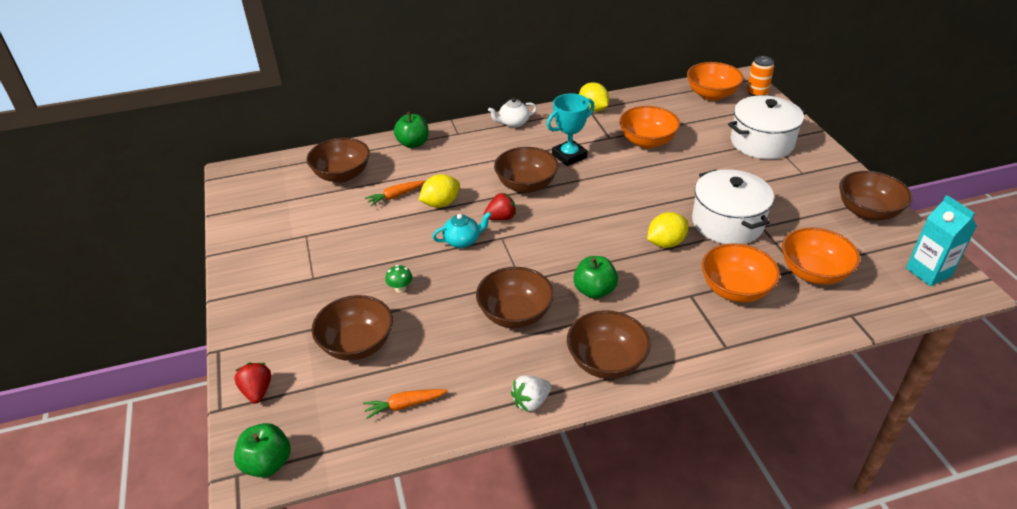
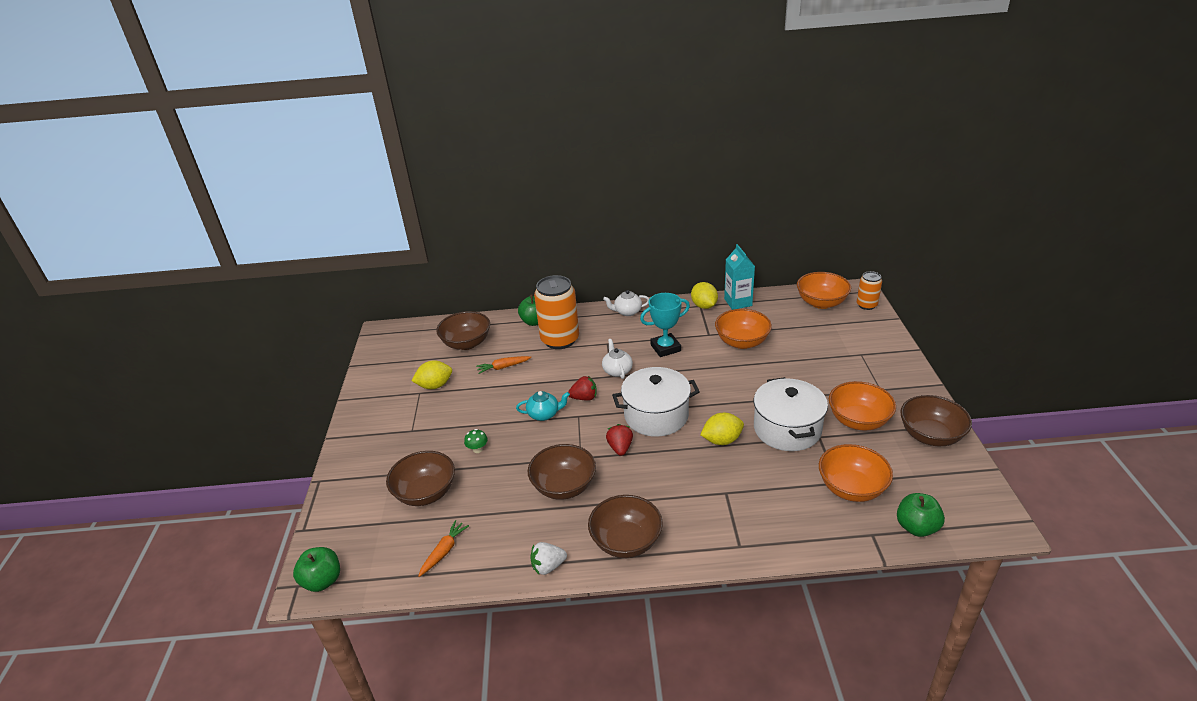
camera: 15 degrees right, 5 degrees down
(257, 391) = (336, 520): red strawberry -> red strawberry (620, 448)
(404, 405) = (444, 551): orange carrot -> orange carrot turned 120 degrees clockwise
(440, 203) = (538, 378): yellow lemon -> yellow lemon (435, 386)
(449, 160) = (560, 340): none -> orange can
(526, 185) = (617, 370): brown bowl -> white teapot
(594, 291) = (640, 475): green apple -> green apple (916, 527)
(735, 290) = (769, 493): orange bowl -> orange bowl (858, 420)
(762, 142) = (852, 355): white pot -> white pot (656, 415)
(928, 272) = (968, 504): turquoise carton -> turquoise carton (738, 302)

